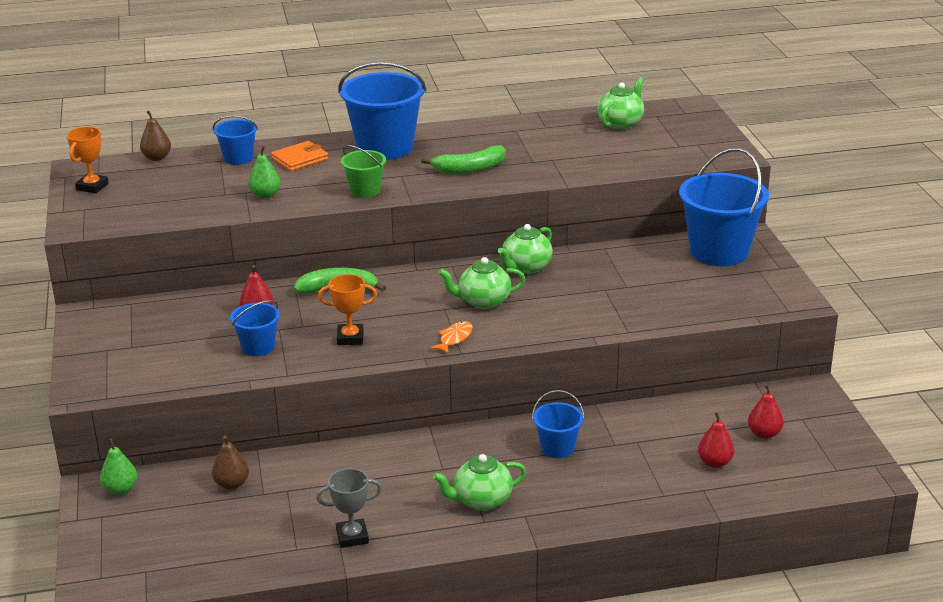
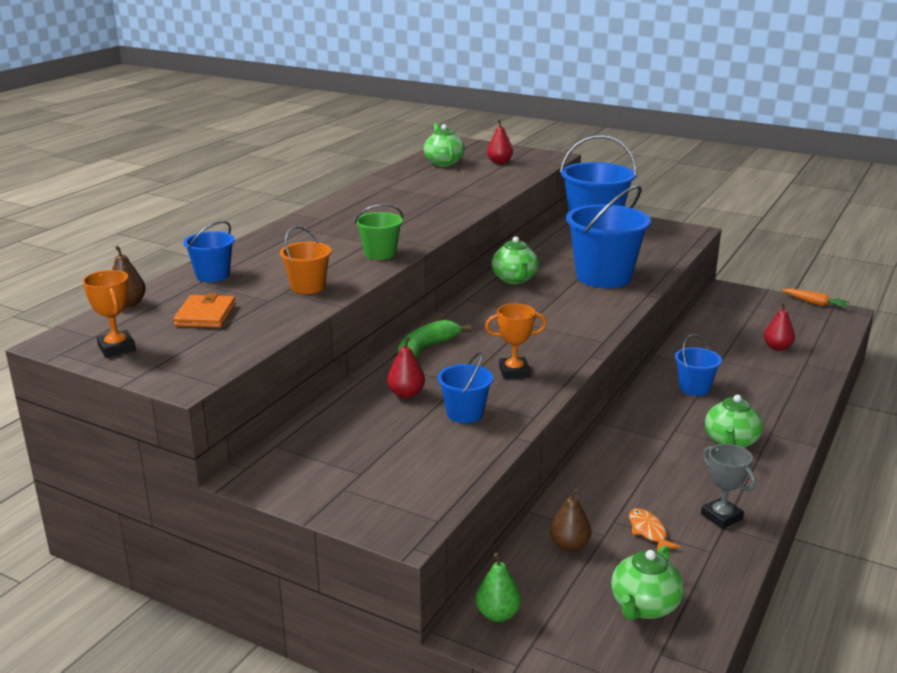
camera: 50 degrees left, 5 degrees down
(265, 195) = (308, 287): green pear -> orange bucket
(300, 159) = (271, 256): orange wallet -> orange wallet (205, 315)
(350, 338) = (514, 372): orange trophy -> orange trophy turned 45 degrees clockwise
(352, 536) = (721, 517): grey trophy -> grey trophy turned 60 degrees counterclockwise
(385, 147) = (320, 226): blue bucket -> blue bucket (603, 277)
(454, 338) = (578, 336): orange fish -> orange fish (648, 531)
(470, 169) = (418, 215): green banana -> none
(483, 301) = (539, 308): green teapot -> green teapot (644, 607)
(764, 434) = (761, 321): red pear -> red pear (499, 162)
(867, 450) = (815, 303): none -> orange carrot

